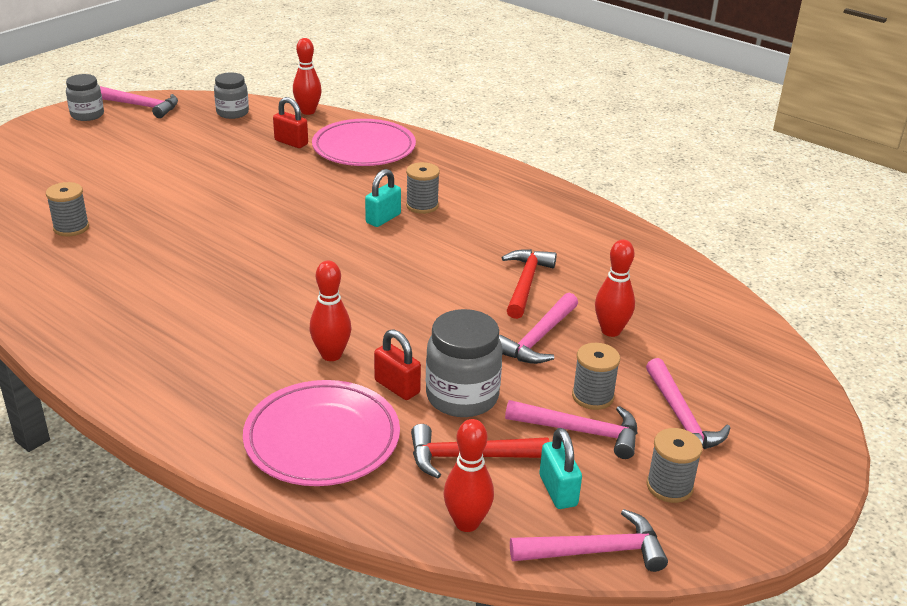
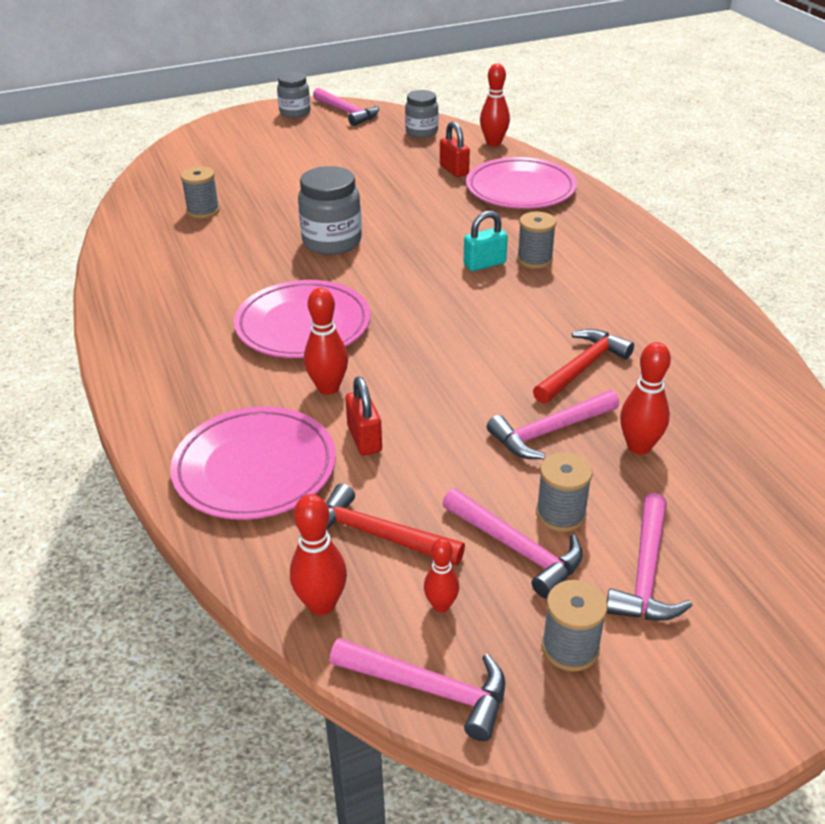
camera: 30 degrees right, 5 degrees up
(263, 308) = (303, 325): none -> pink plate
(462, 397) = (420, 469): grey jar -> grey jar (332, 242)
(558, 490) = (441, 605): turquoise padlock -> red bowling pin

